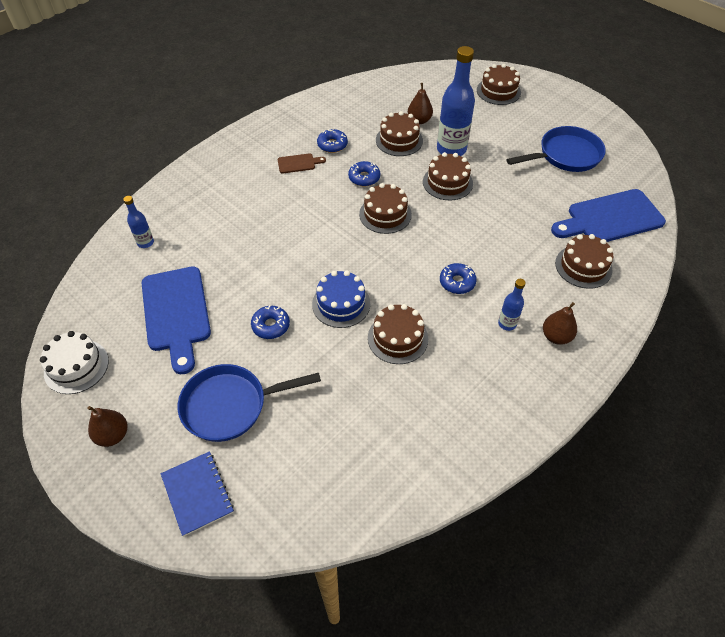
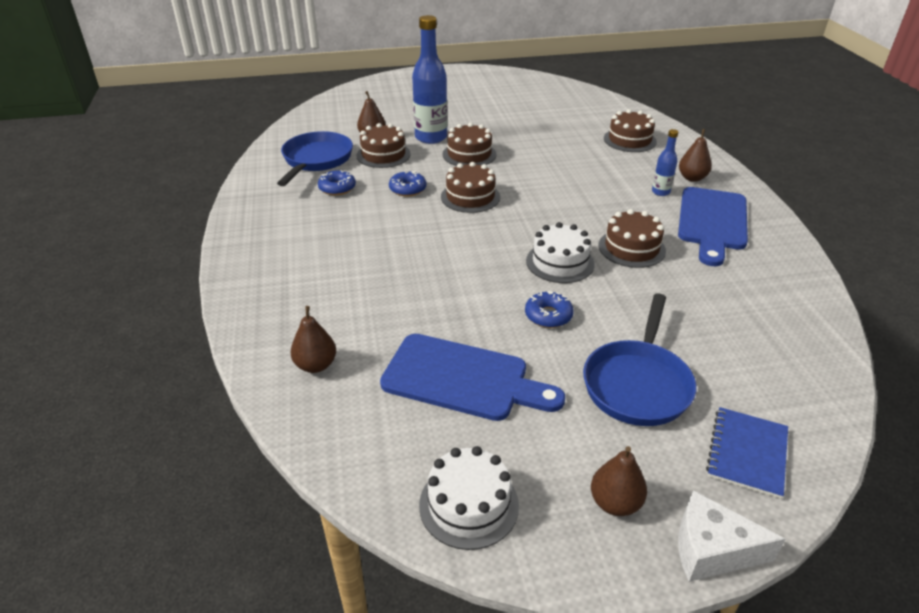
camera: 55 degrees left, 15 degrees down
(100, 499) = (711, 550): none -> white cheese
(145, 242) = (316, 365): blue bottle -> brown pear
(197, 493) = (747, 453): blue notebook -> blue notebook turned 75 degrees counterclockwise
(298, 163) = (335, 215): brown cutting board -> none
(341, 304) = (560, 262): blue cake -> white cake
(457, 282) = (593, 195): blue donut -> none
(498, 91) = (391, 93): brown cake -> none
(566, 155) = (504, 100): blue pan -> blue pan (316, 160)
(611, 218) = (591, 111): blue cutting board -> blue cutting board (712, 222)

